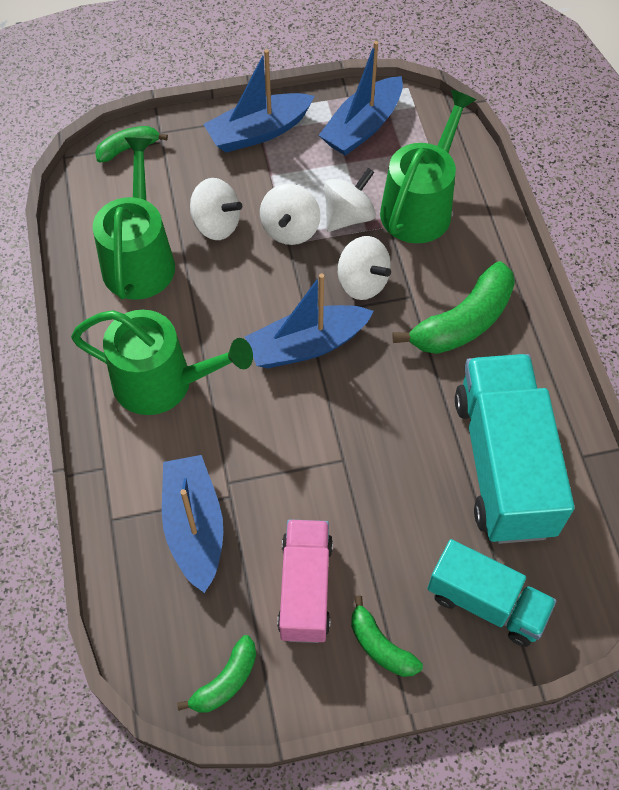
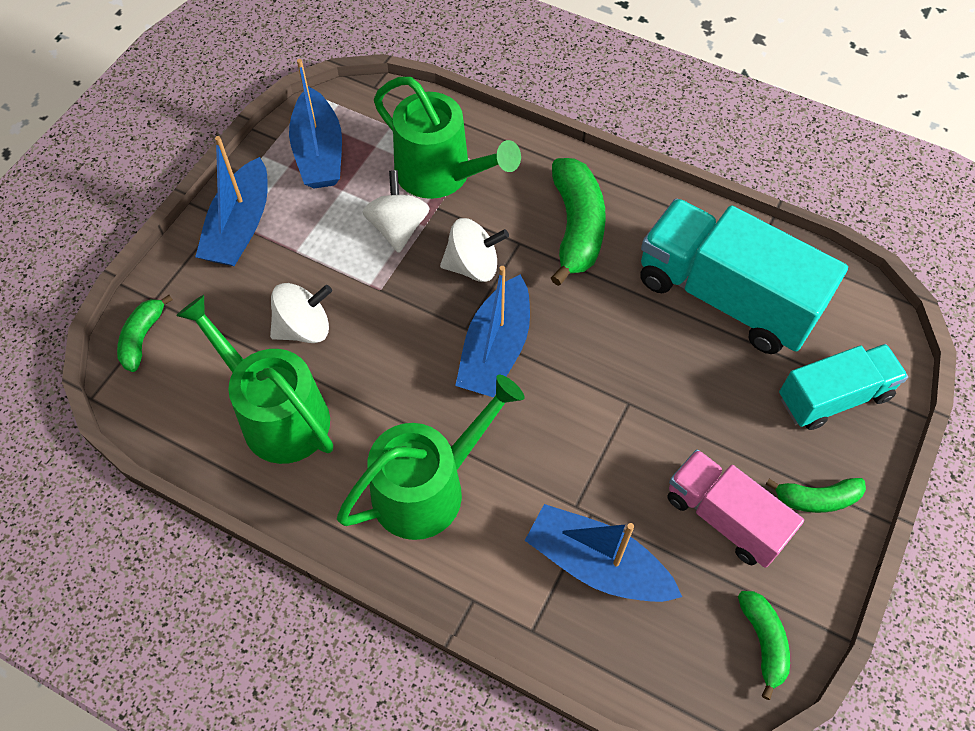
camera: 50 degrees left, 0 degrees up
(290, 230) = (368, 278): white spinning top -> none
(420, 207) = (440, 174): green watering can -> green watering can turned 150 degrees clockwise

